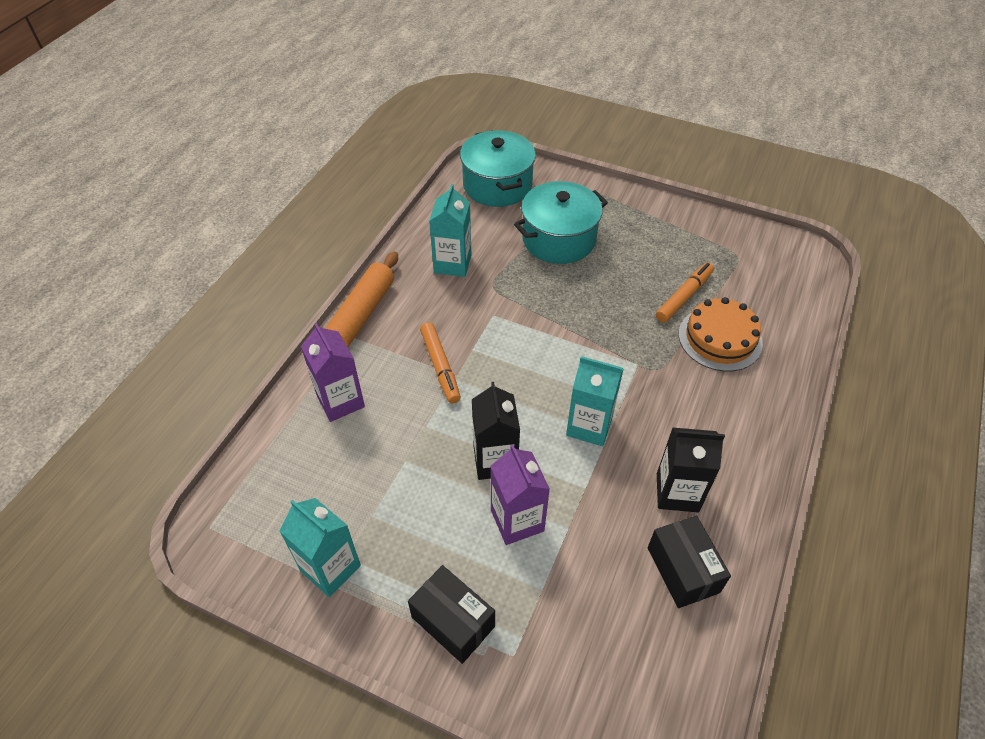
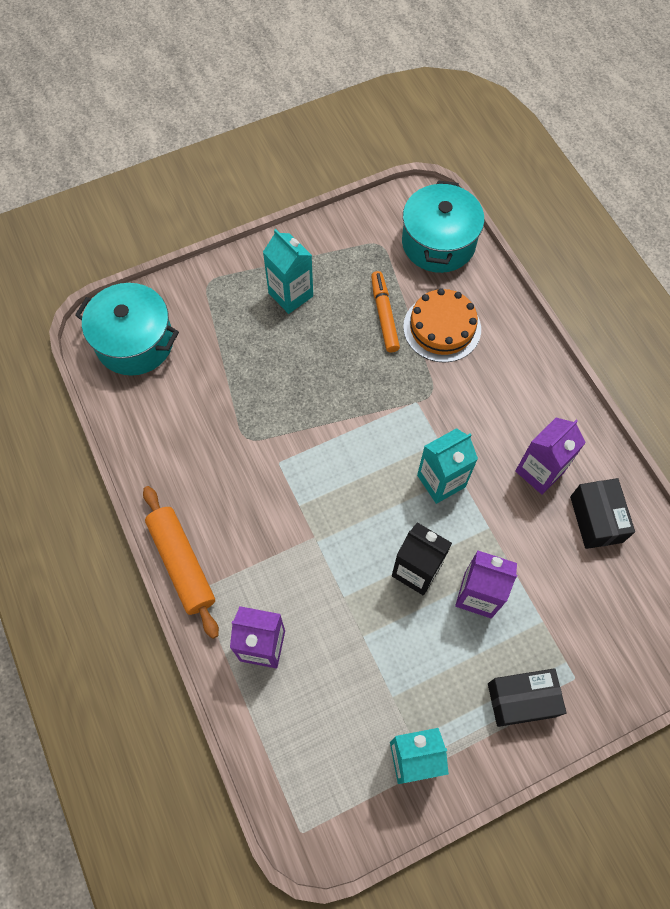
camera: 50 degrees left, 15 degrees up
(440, 366) = (295, 542): orange marker -> none
(452, 264) = (193, 449): turquoise carton -> turquoise carton (290, 294)
(559, 239) = (244, 348): turquoise pot -> turquoise pot (438, 243)
(677, 492) = (539, 471): black carton -> purple carton
(683, 570) = (596, 519): black box -> black box turned 60 degrees clockwise

